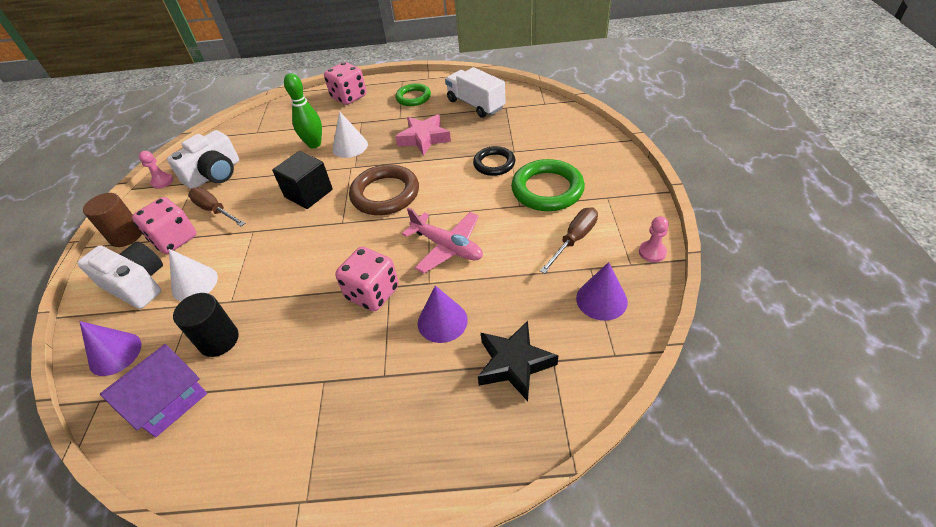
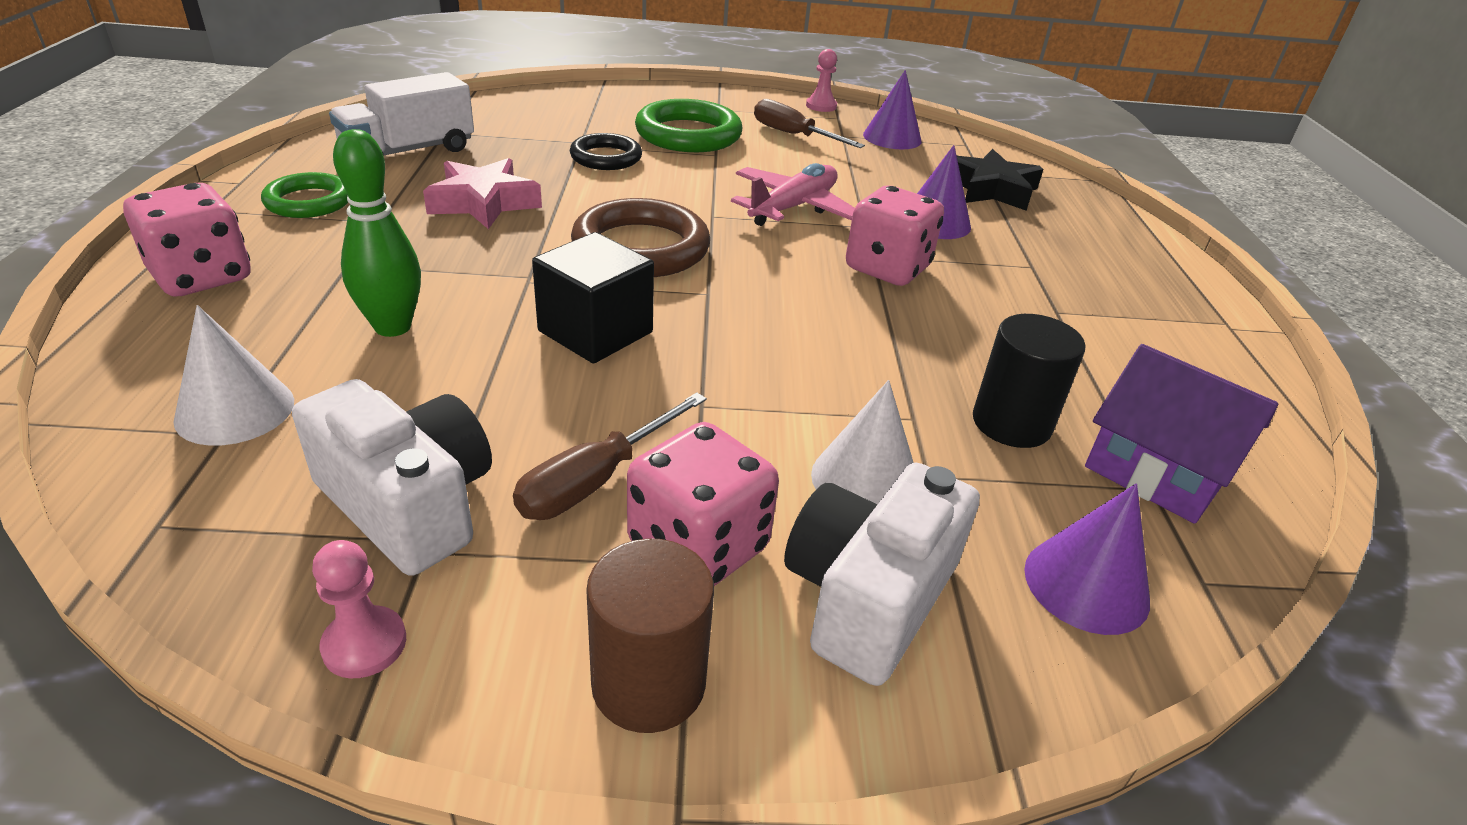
camera: 95 degrees left, 10 degrees down
(350, 146) = (445, 280): white cone -> white cone (235, 410)

